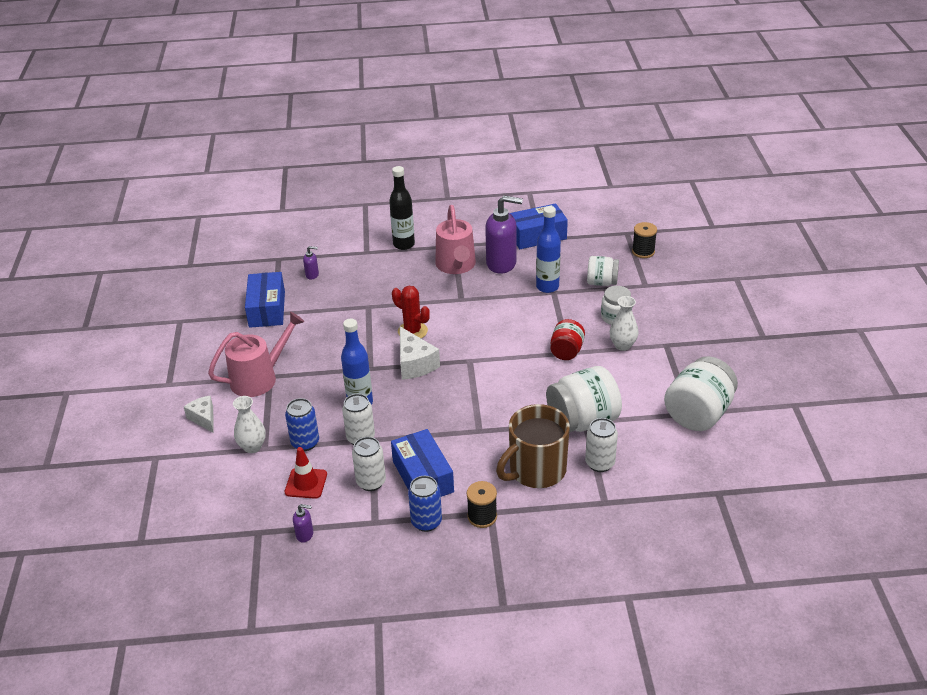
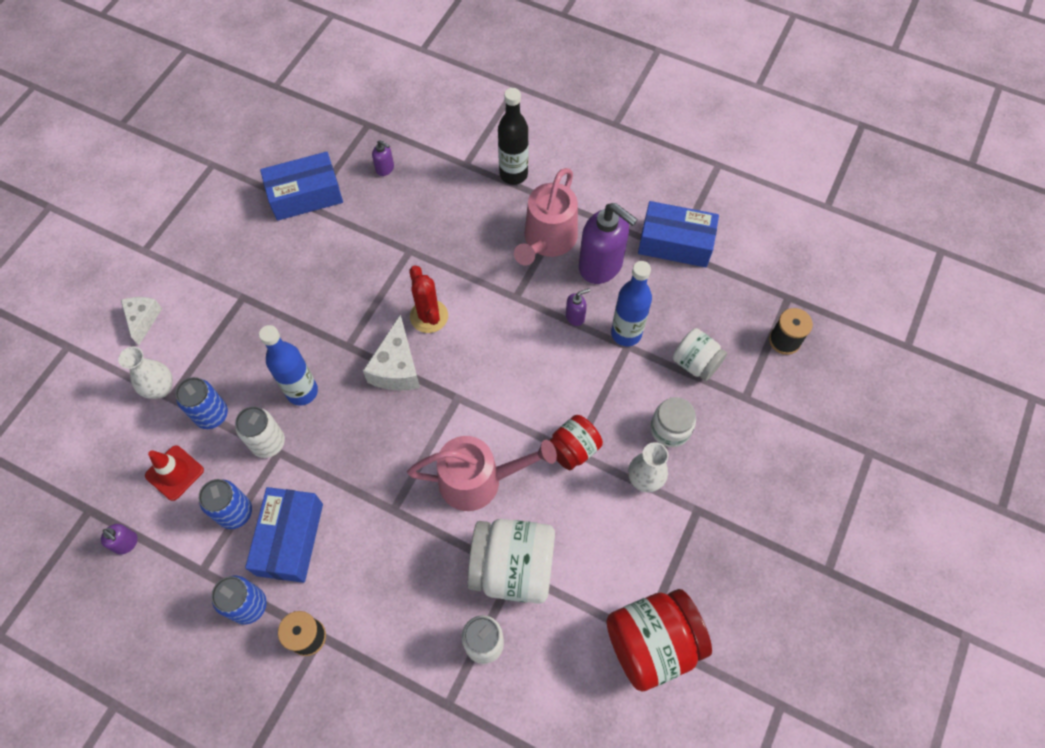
camera: 30 degrees right, 25 degrees up
(259, 378) = (231, 294): pink watering can -> pink watering can (478, 480)
(267, 309) = (305, 195): blue box -> blue box turned 45 degrees clockwise
(371, 482) = (235, 513): white can -> blue can
(508, 292) = (575, 316): none -> purple soap dispenser
(536, 470) = (410, 608): brown mug -> none
(698, 414) = (652, 643): white jar -> red jar

